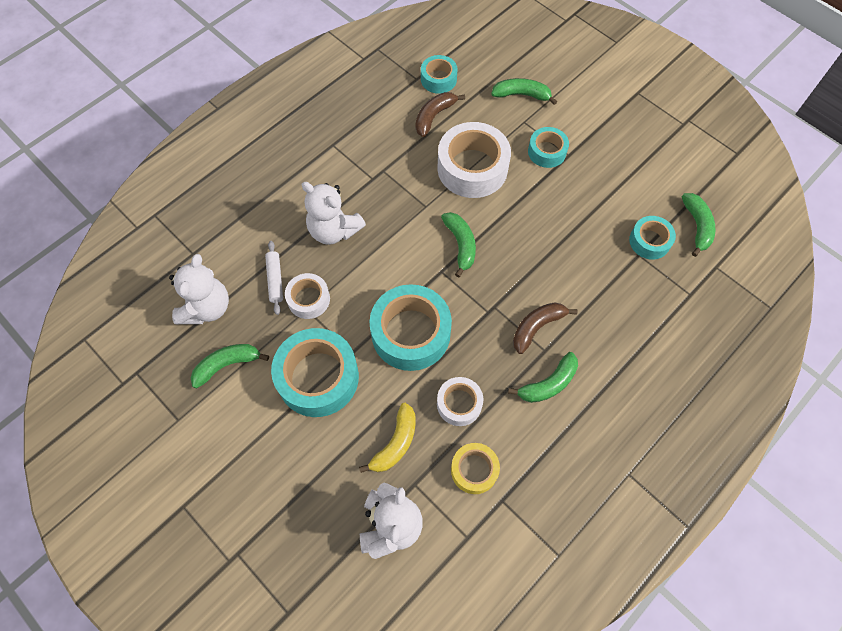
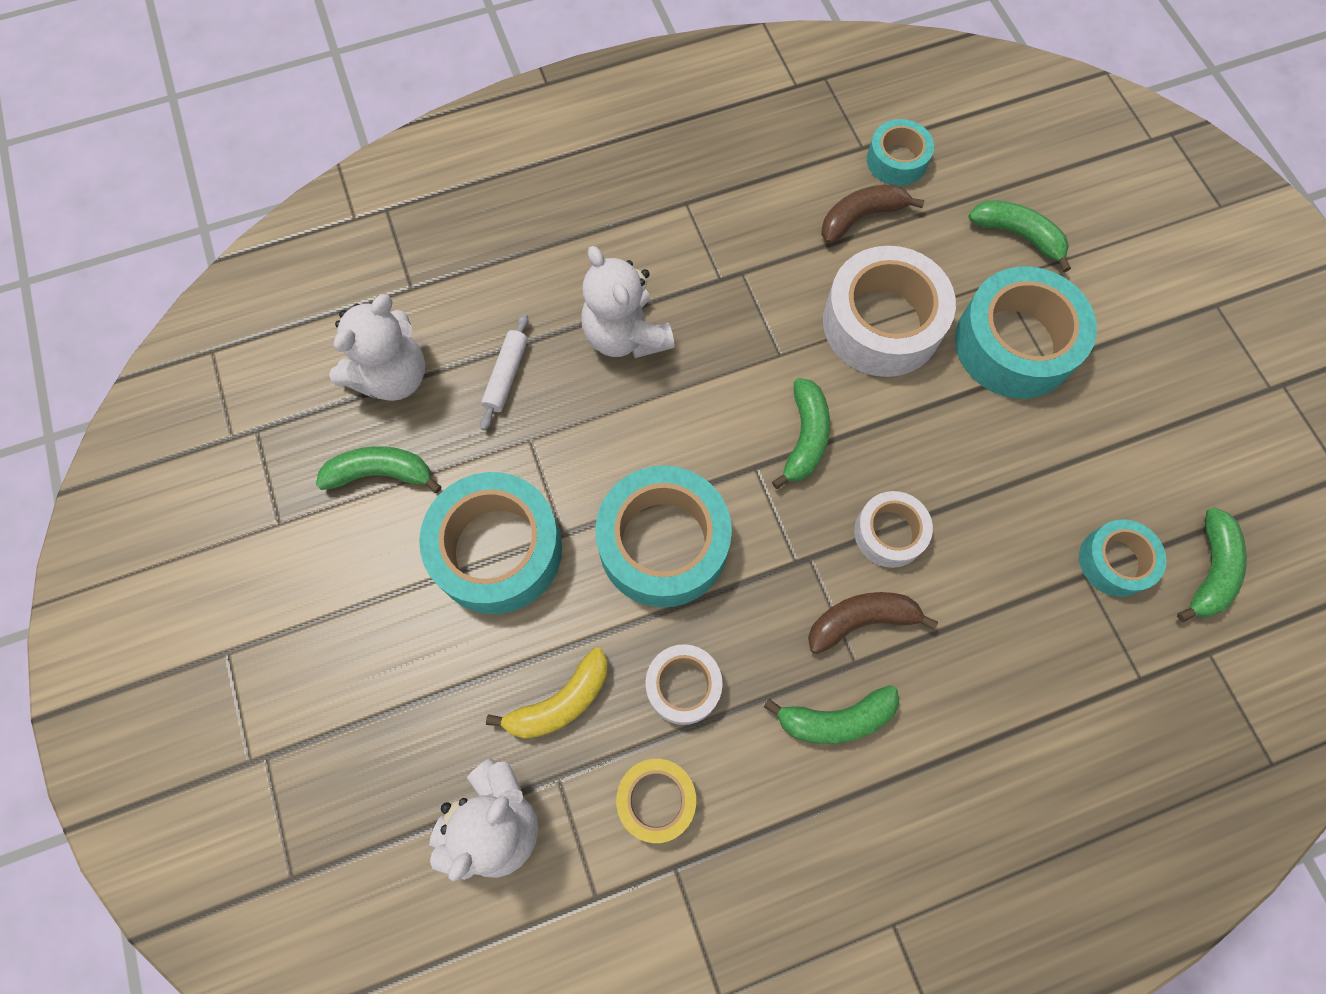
camera: 25 degrees right, 5 degrees up
(308, 299) = (539, 426): white tape -> white tape (889, 533)
(547, 152) = (1014, 344): turquoise tape -> turquoise tape, size x1.82

